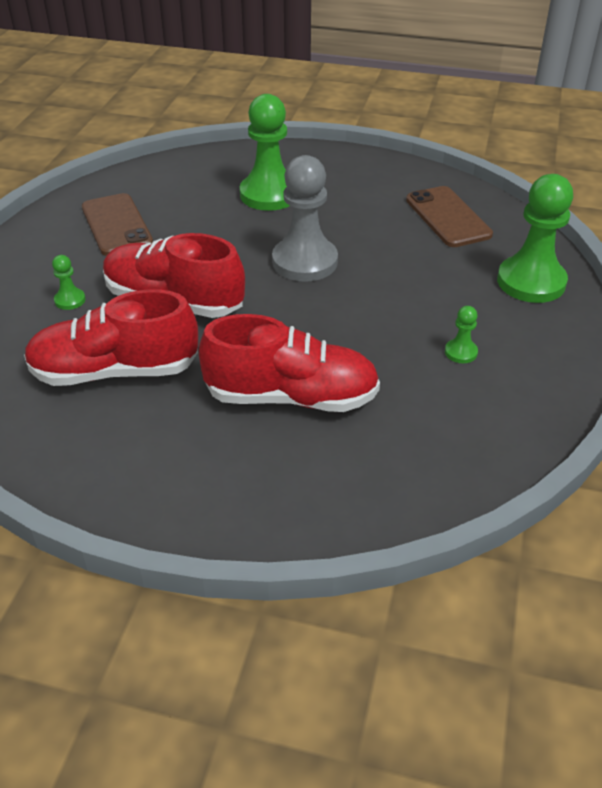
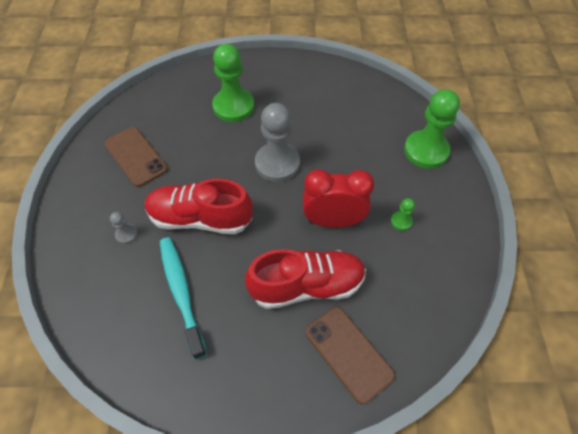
camera: 15 degrees left, 15 degrees up
(70, 300) = (126, 234): green pawn -> grey pawn
(115, 371) = (181, 292): red shoe -> turquoise toothbrush
(359, 335) = (333, 221): none -> red clock
(448, 217) = (358, 104): brown phone -> brown phone (348, 353)

